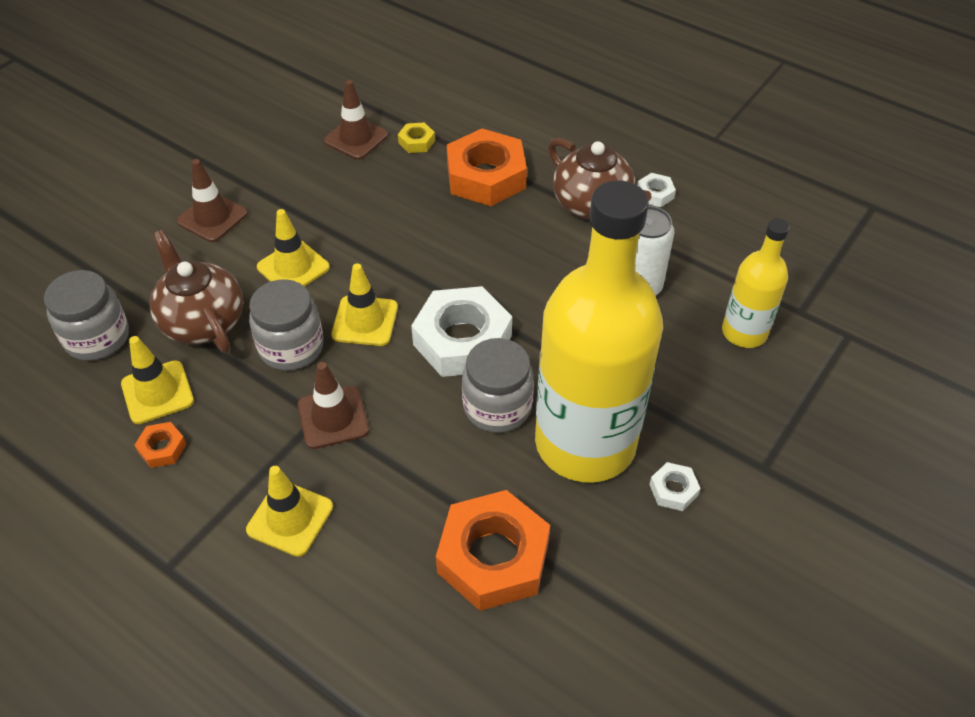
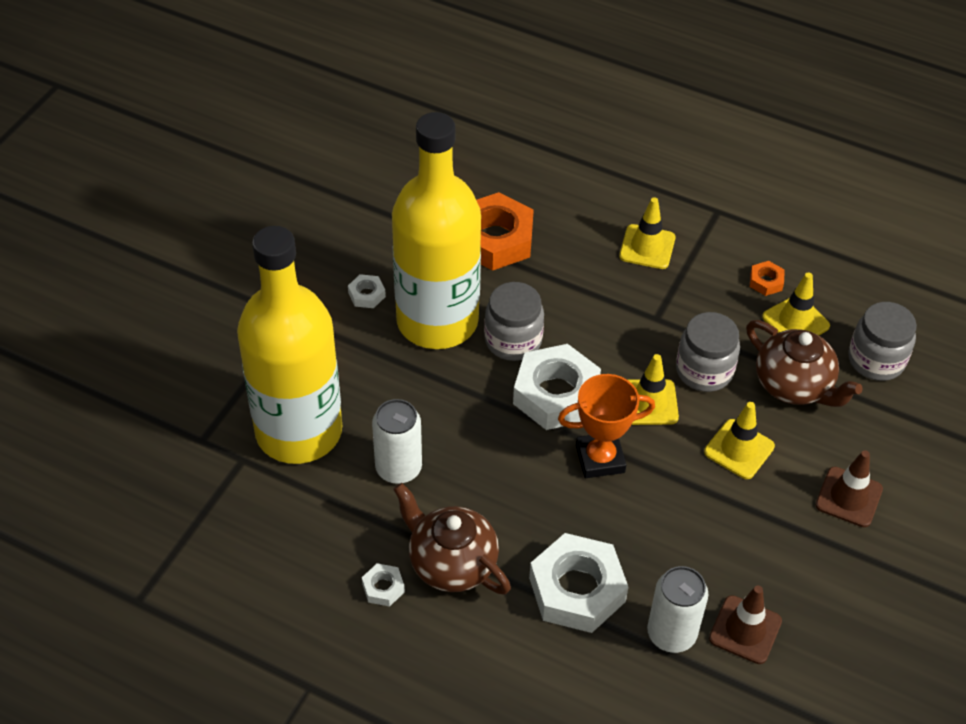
camera: 170 degrees right, 0 degrees up
(333, 417) = (644, 318): brown traffic cone -> none
(416, 142) = (671, 633): yellow nut -> white can
(434, 273) = (600, 459): none -> orange trophy
(486, 176) = (577, 589): orange nut -> white nut
(744, 332) = (299, 431): yellow bottle -> yellow bottle, size x2.04

